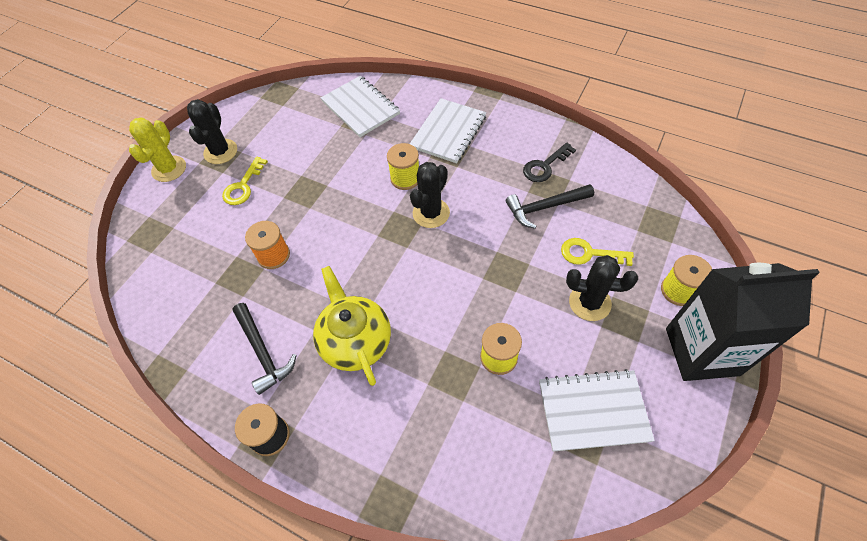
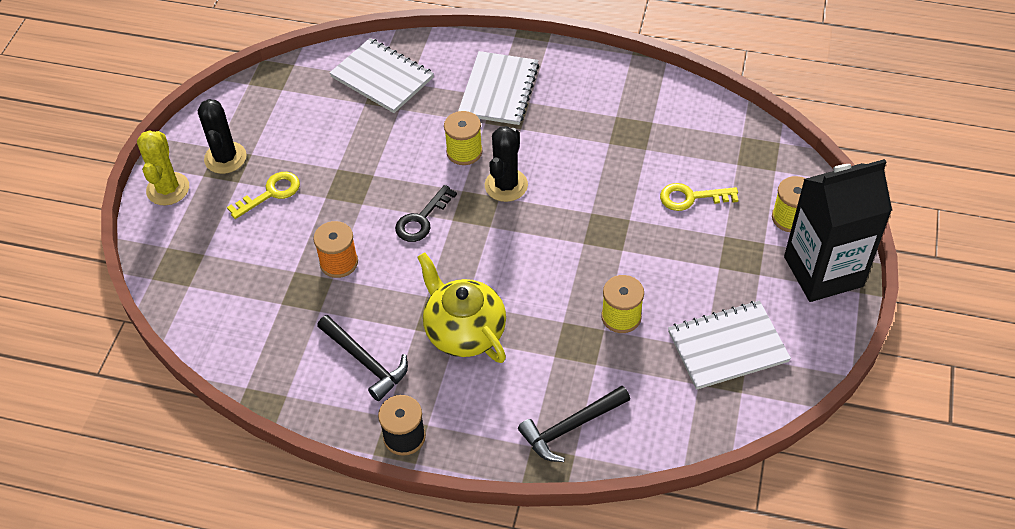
camera: 15 degrees left, 5 degrees down
(243, 186) = (271, 193): yellow key -> yellow key turned 135 degrees counterclockwise
(545, 166) = (621, 111): black key -> black key (421, 219)
(545, 207) = (632, 157): black hammer -> black hammer (571, 427)
(590, 302) = (702, 246): black cactus -> none

